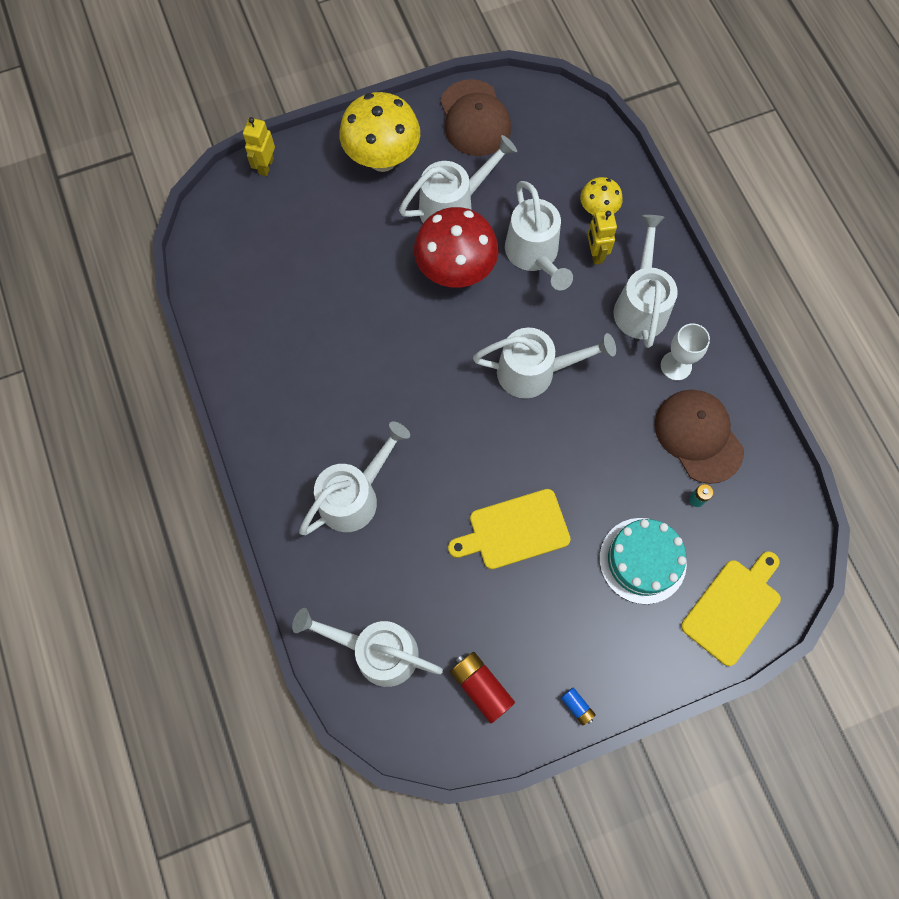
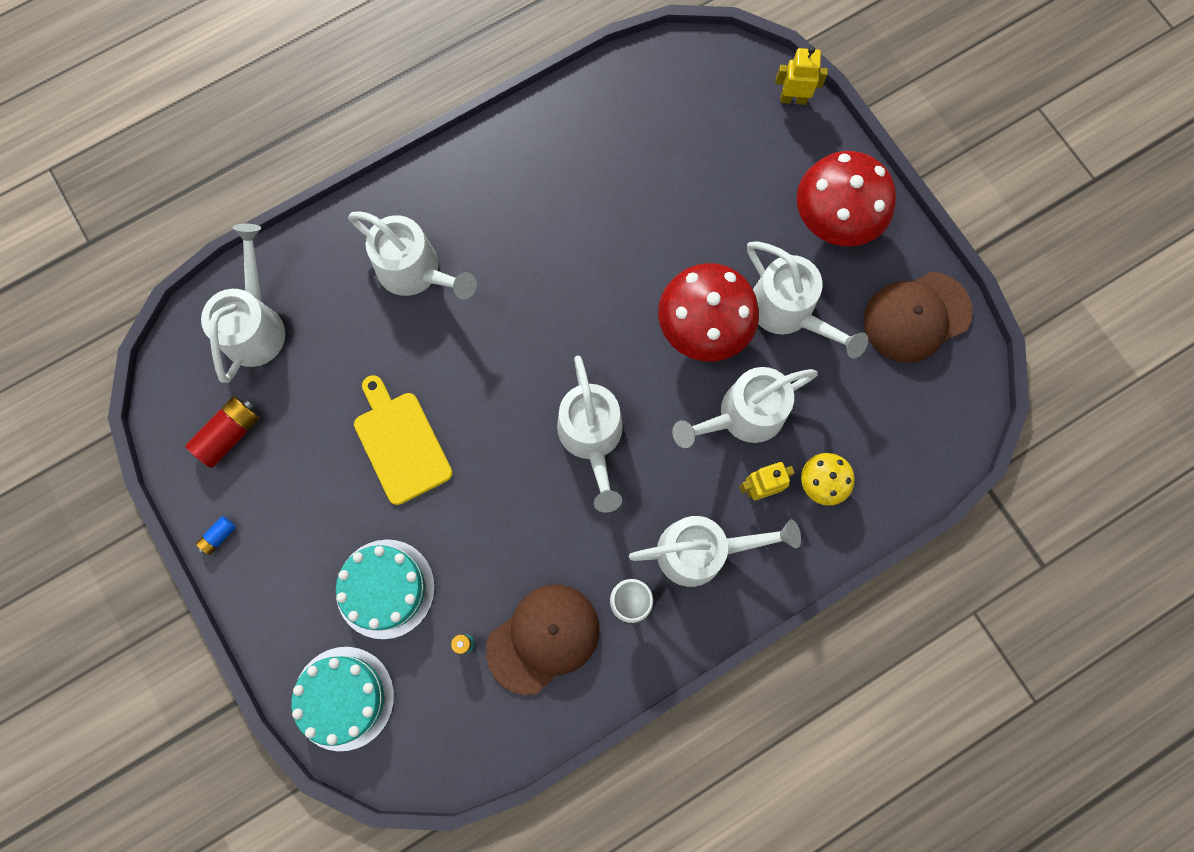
camera: 80 degrees right, 5 degrees up
(382, 159) = (833, 222): yellow mushroom -> red mushroom
(733, 608) = (343, 698): yellow cutting board -> turquoise cake

